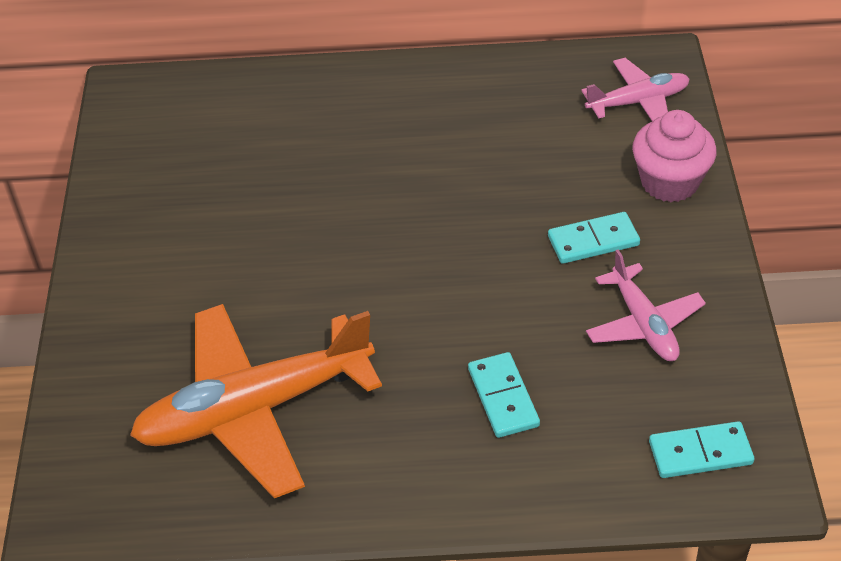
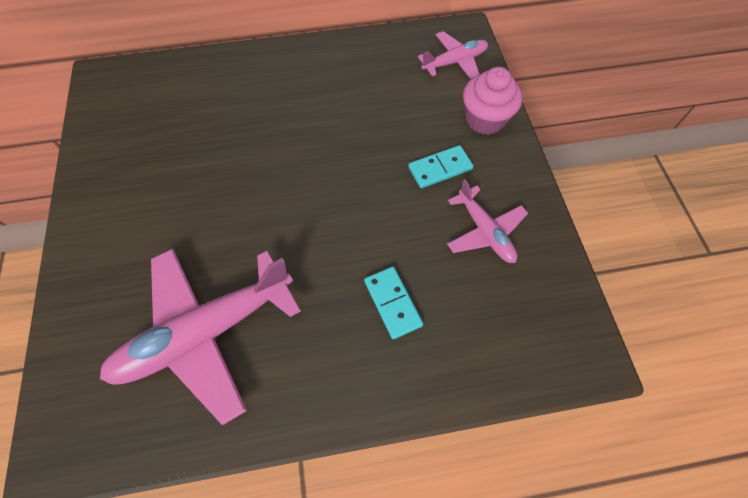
camera: 10 degrees left, 15 degrees up
(254, 410) = (206, 333): orange plane -> pink plane
(700, 452) = (542, 336): turquoise domino -> none

